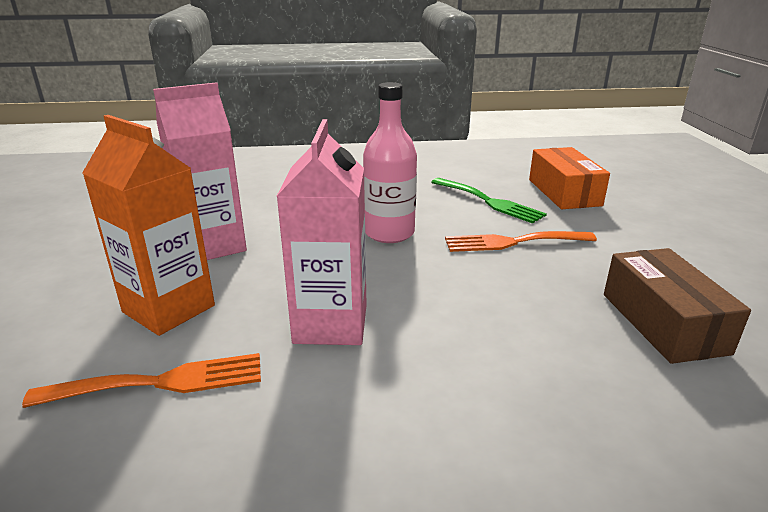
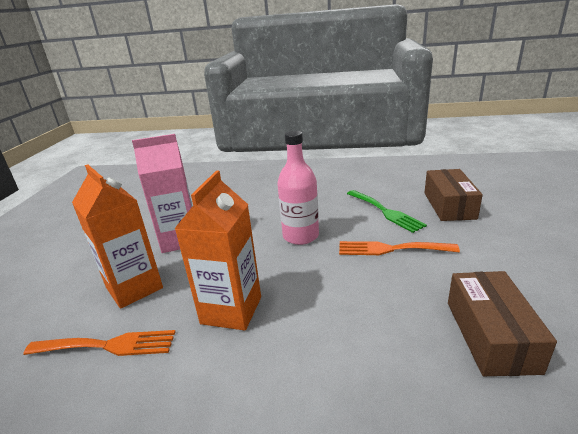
camera: 15 degrees right, 0 degrees up
(330, 324) = (231, 310): pink carton -> orange carton
(564, 192) = (449, 205): orange box -> brown box

